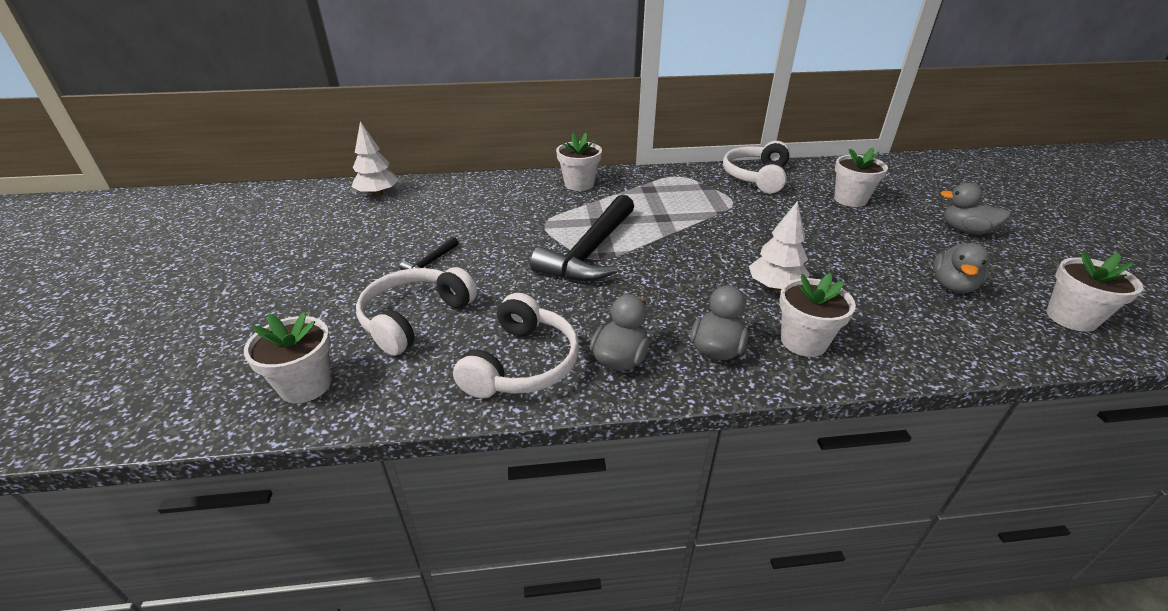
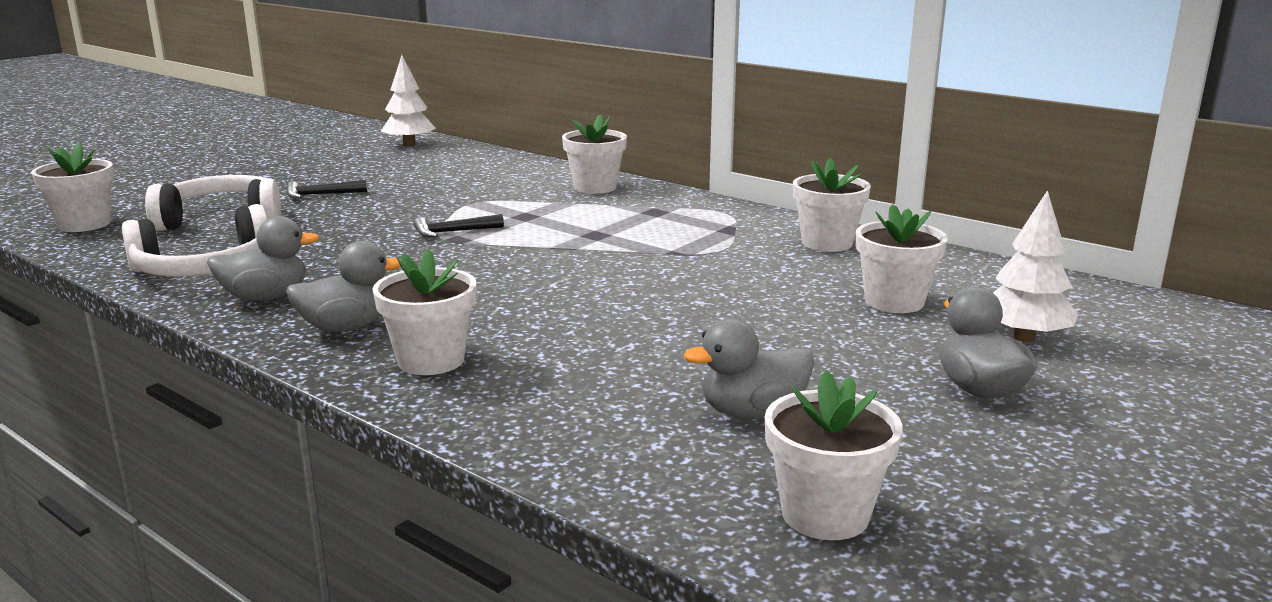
camera: 45 degrees right, 15 degrees down
(590, 251) = (453, 232): black hammer -> black hammer, size x0.42
(756, 177) = (827, 243): white headphones -> white flower pot
(775, 287) = (535, 320): white tree -> white tree (1024, 337)

